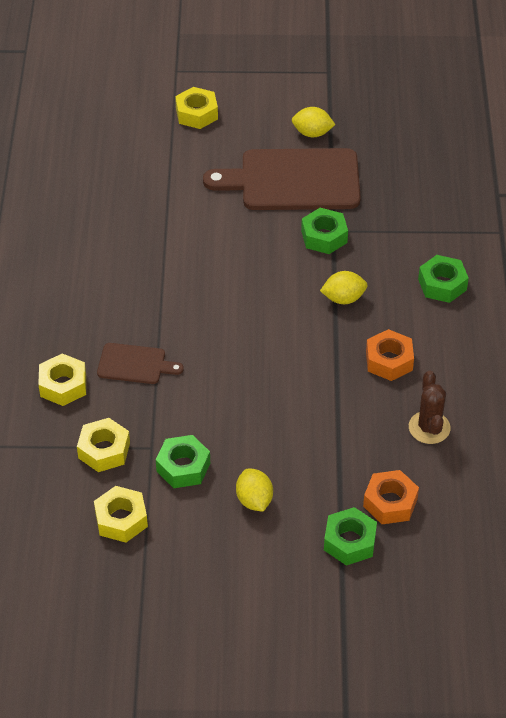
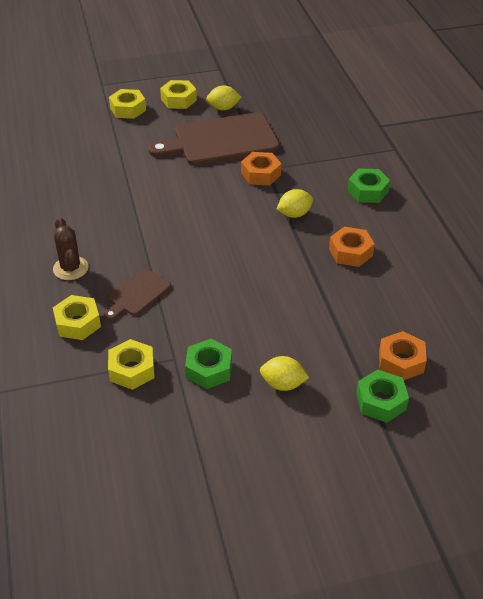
camera: 15 degrees left, 5 degrees down
(121, 519) = (167, 427): yellow nut -> yellow nut (178, 100)
(135, 364) = (137, 294): brown cutting board -> brown cutting board turned 135 degrees clockwise
(254, 500) = (283, 384): yellow lemon -> yellow lemon turned 45 degrees counterclockwise
(324, 236) = (260, 174): green nut -> orange nut
(429, 428) = (406, 296): brown cactus -> brown cactus (70, 268)

